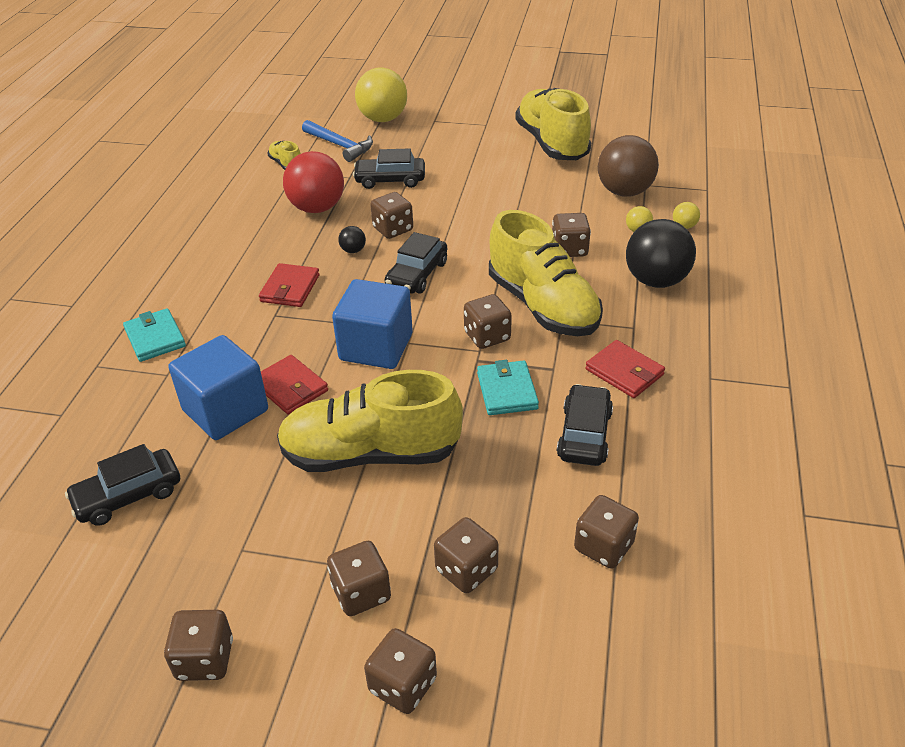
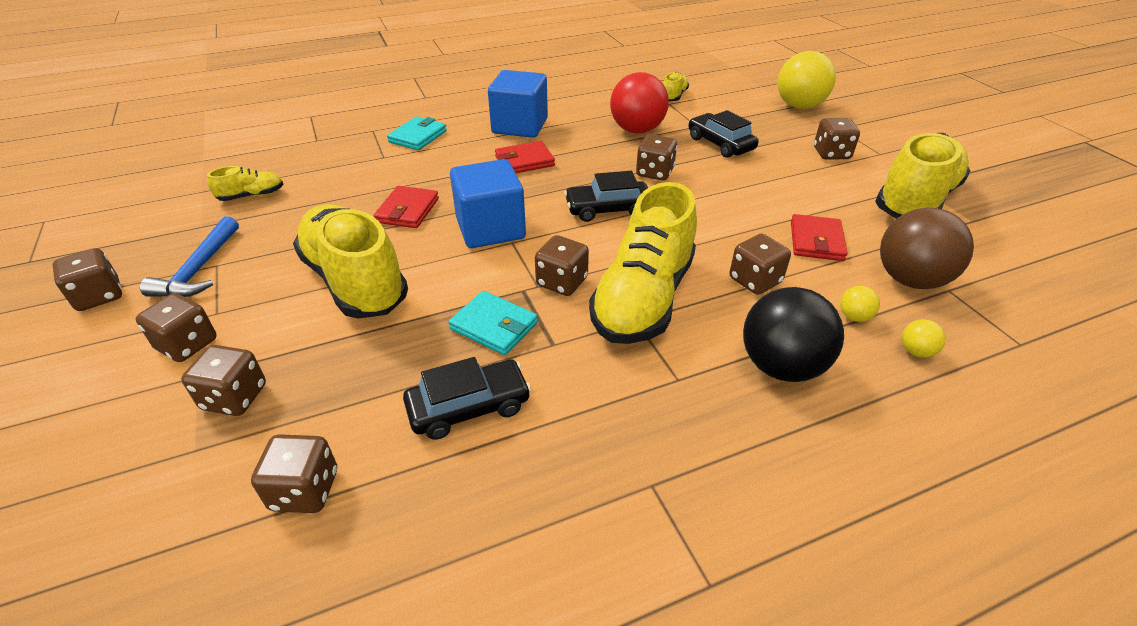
camera: 55 degrees right, 0 degrees up
(128, 495) = (251, 196): black car -> yellow shoe
(225, 410) = (361, 195): blue cube -> blue cube (520, 126)
(340, 146) = (732, 105): blue hammer -> blue hammer (199, 269)
(353, 250) = (603, 167): black ball -> none
(402, 685) = (85, 413): brown dice -> brown dice (831, 154)
(507, 391) = (494, 326): turquoise wallet -> turquoise wallet turned 75 degrees clockwise
(624, 372) = (594, 401): red wallet -> red wallet (816, 241)

